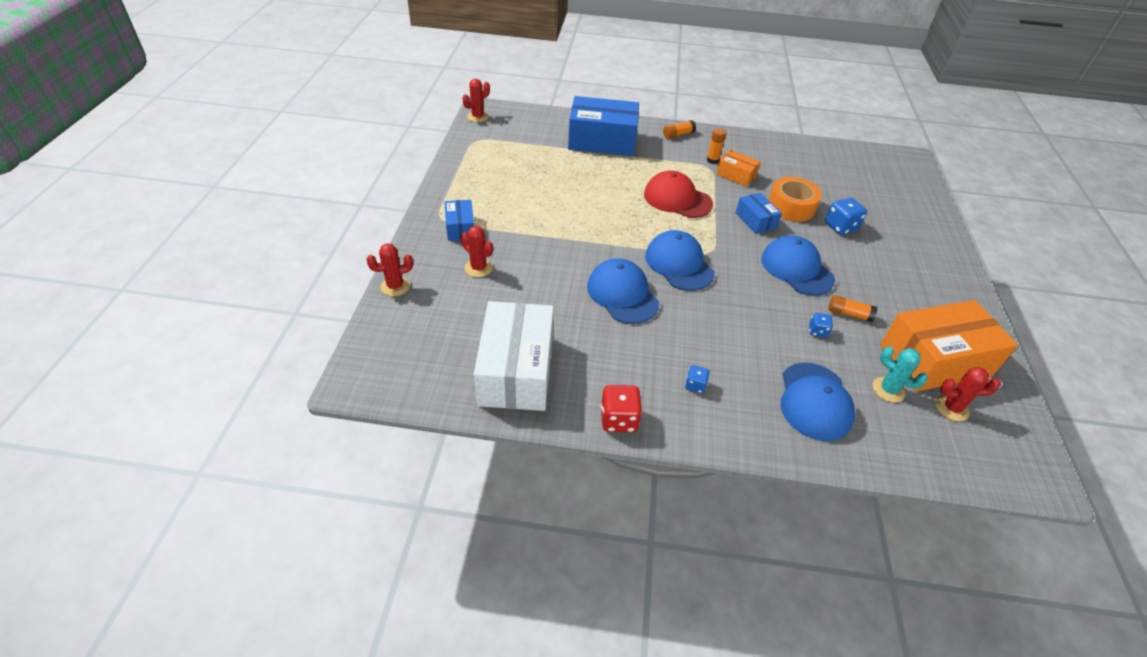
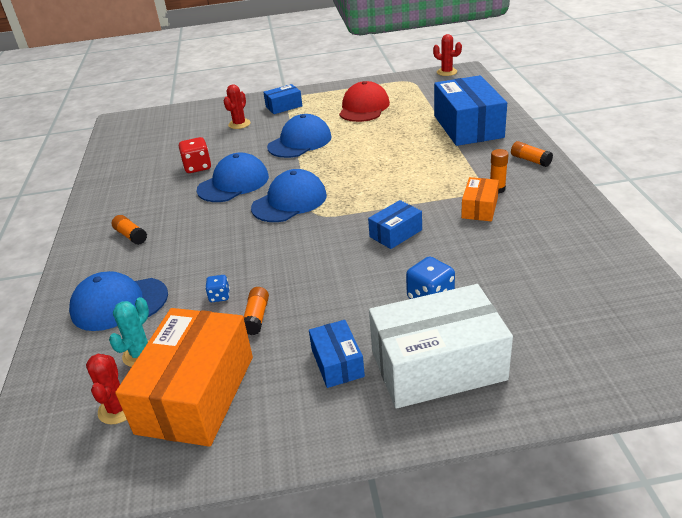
camera: 80 degrees right, 10 degrees down
(395, 286) = (207, 105): red cactus -> none
(516, 370) = (135, 162): white box -> white box (438, 365)
(619, 419) = (92, 209): red dice -> red dice (197, 167)
(677, 199) = (398, 182): red cap -> red cap (364, 107)
(695, 385) = (131, 236): blue dice -> orange glue stick
(791, 206) = (445, 254): orange tape -> none
(797, 269) = (320, 272): blue cap -> blue cap (300, 142)
(904, 283) = (337, 363): none -> blue box
(935, 360) = (196, 394): orange box -> orange box turned 45 degrees clockwise

